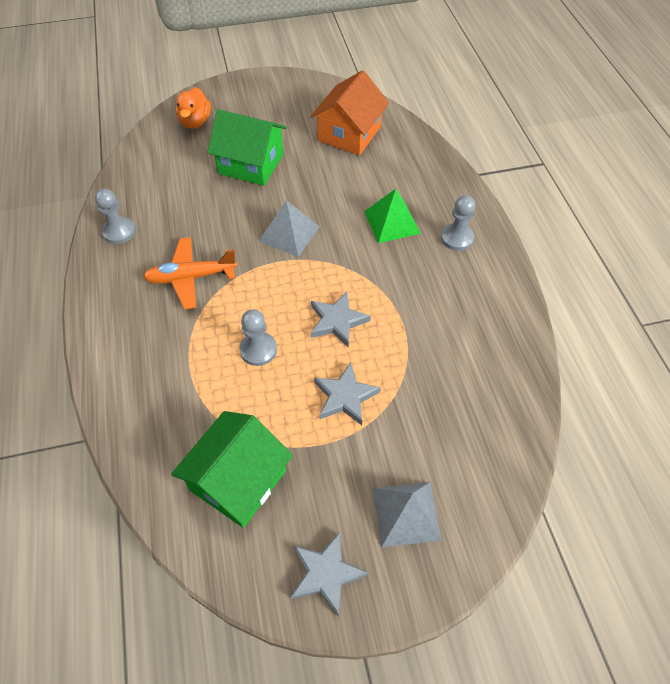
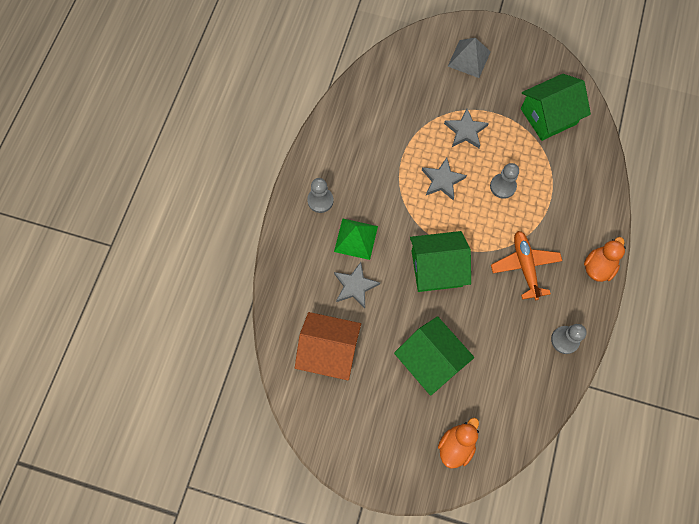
camera: 150 degrees left, 15 degrees up
(101, 315) = (598, 267): none -> orange duck
(191, 277) = (525, 266): orange plane -> orange plane turned 120 degrees counterclockwise
(289, 234) = (436, 268): grey pyramid -> green house
(326, 574) = (523, 53): grey star -> grey star (355, 286)
(349, 134) = (329, 350): orange house -> orange house turned 45 degrees clockwise

